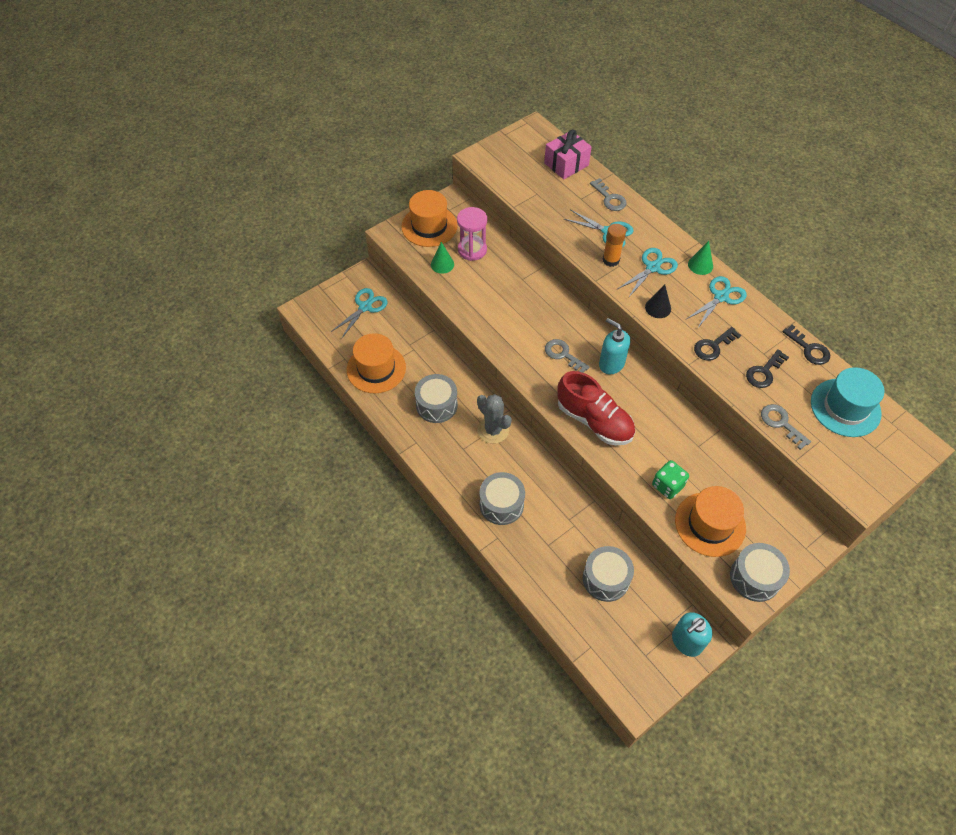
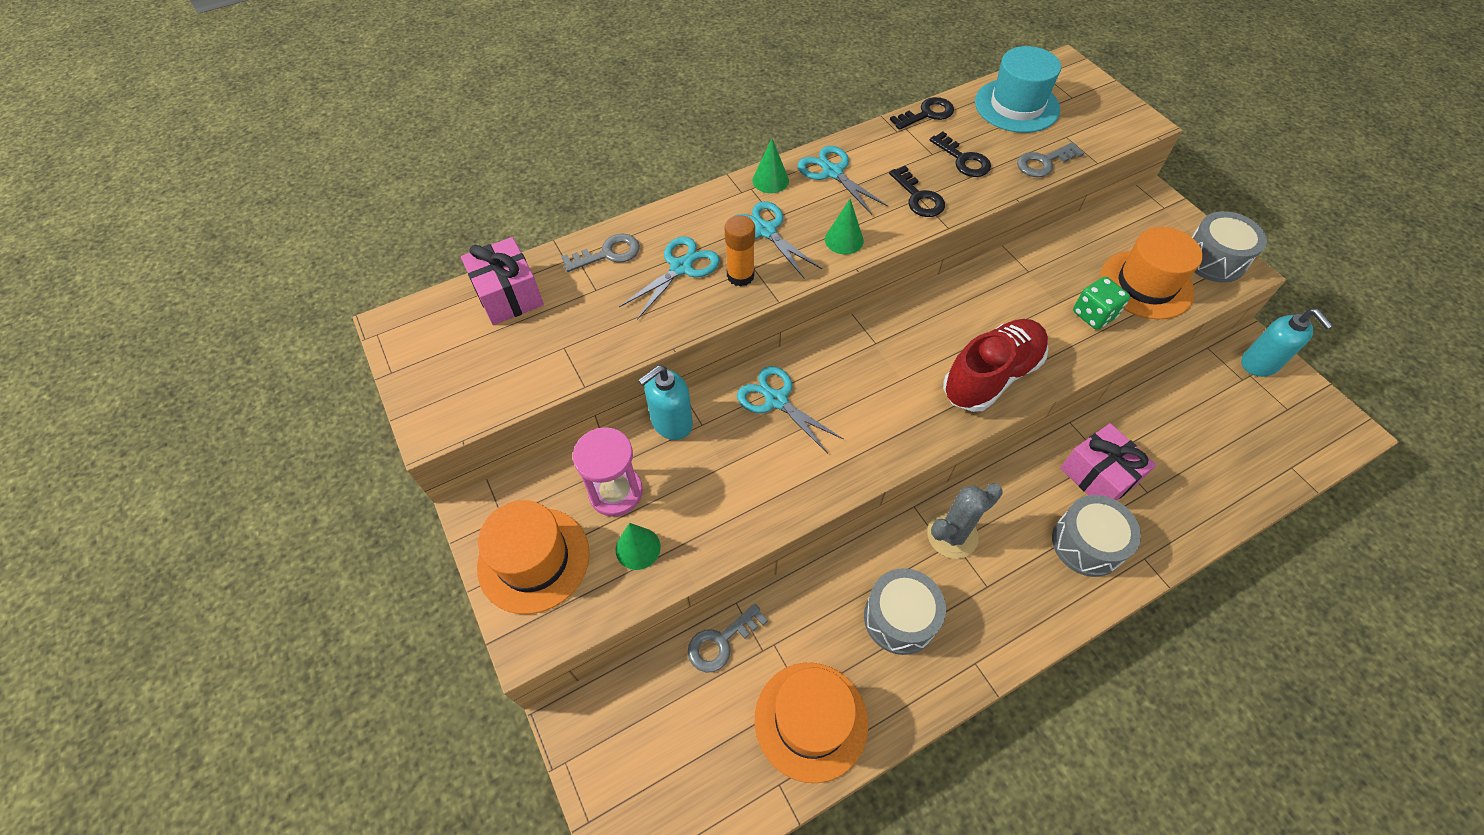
camera: 80 degrees left, 0 degrees up
(365, 307) = (656, 729): turquoise scissors -> turquoise scissors (776, 400)
(554, 515) = (1098, 475): none -> pink gift
(563, 355) = (867, 393): grey key -> grey key (721, 642)
(606, 579) = (1189, 431): grey drum -> none
(611, 364) = (889, 337): turquoise soap dispenser -> turquoise soap dispenser (671, 423)
(658, 308) = (844, 240): black cone -> green cone

